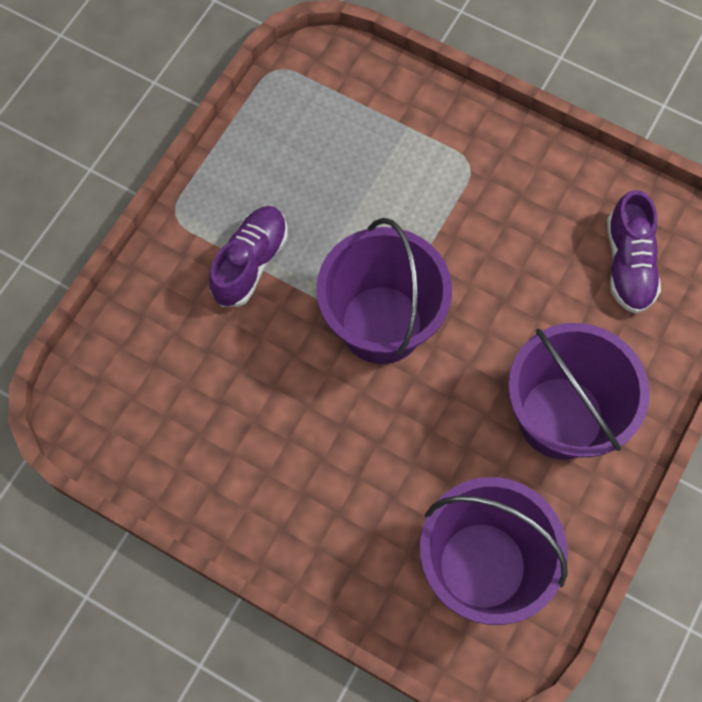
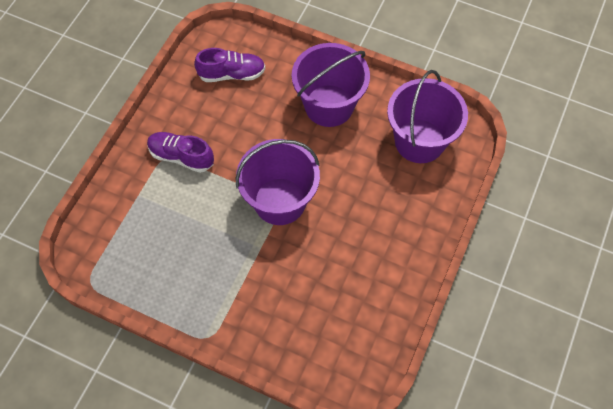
camera: 95 degrees left, 5 degrees down
(250, 263) = (242, 283): purple shoe -> purple shoe (181, 156)

